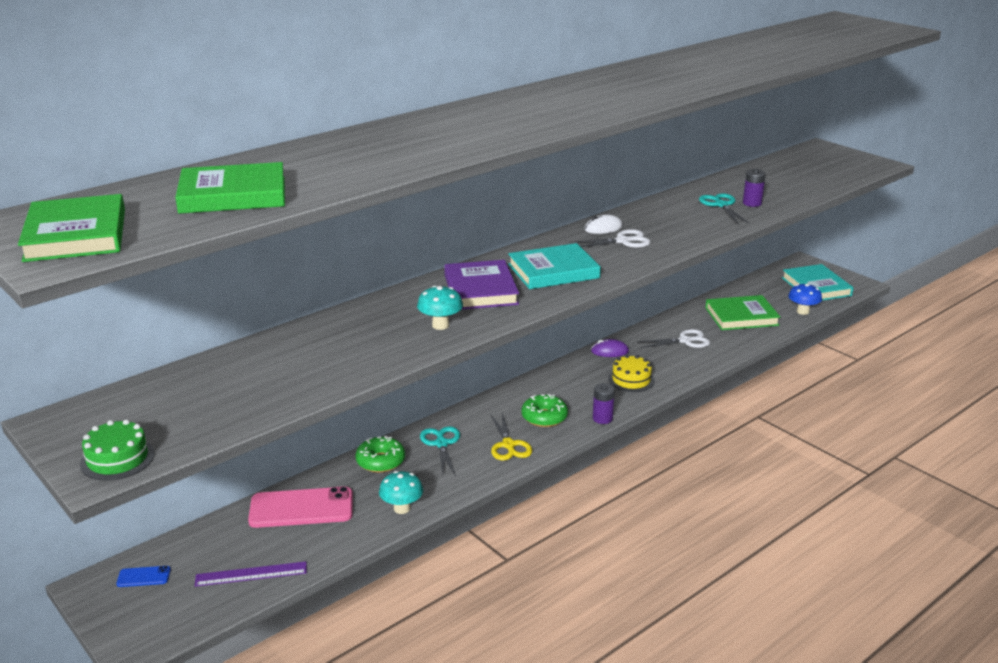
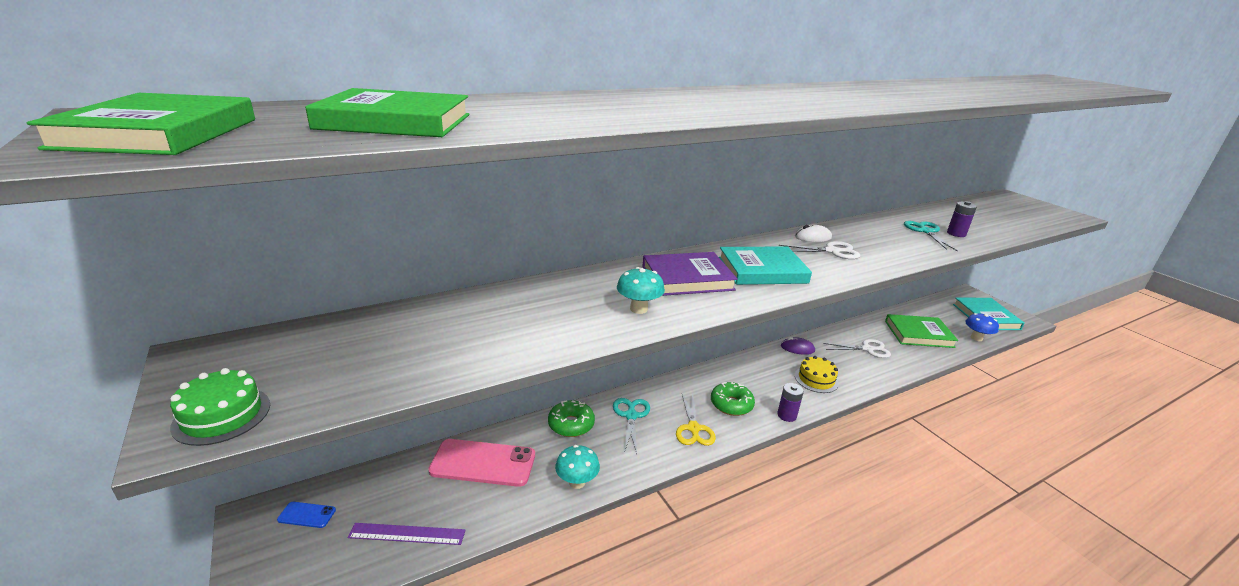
camera: 10 degrees right, 0 degrees up
(480, 290) = (687, 278): purple book -> purple book turned 75 degrees clockwise

